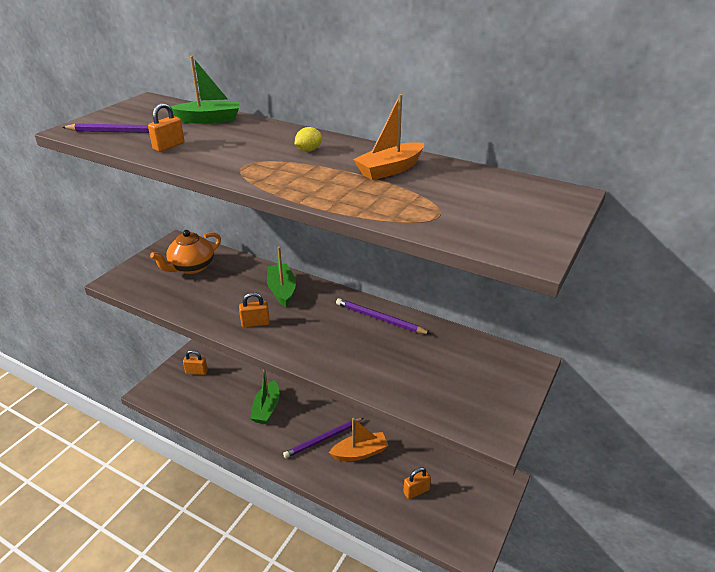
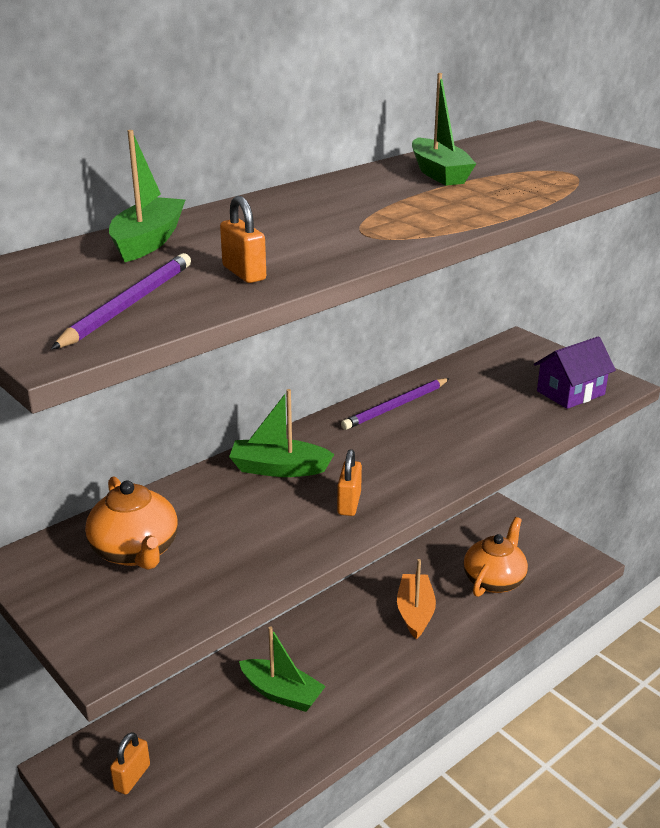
camera: 70 degrees left, 5 degrees down
(308, 150) = (345, 199): yellow lemon -> none
(323, 439) = (375, 642): purple pencil -> none
(390, 169) = (439, 173): orange boat -> green boat
(416, 491) = (494, 580): orange padlock -> orange teapot
(459, 405) = (570, 393): none -> purple house

